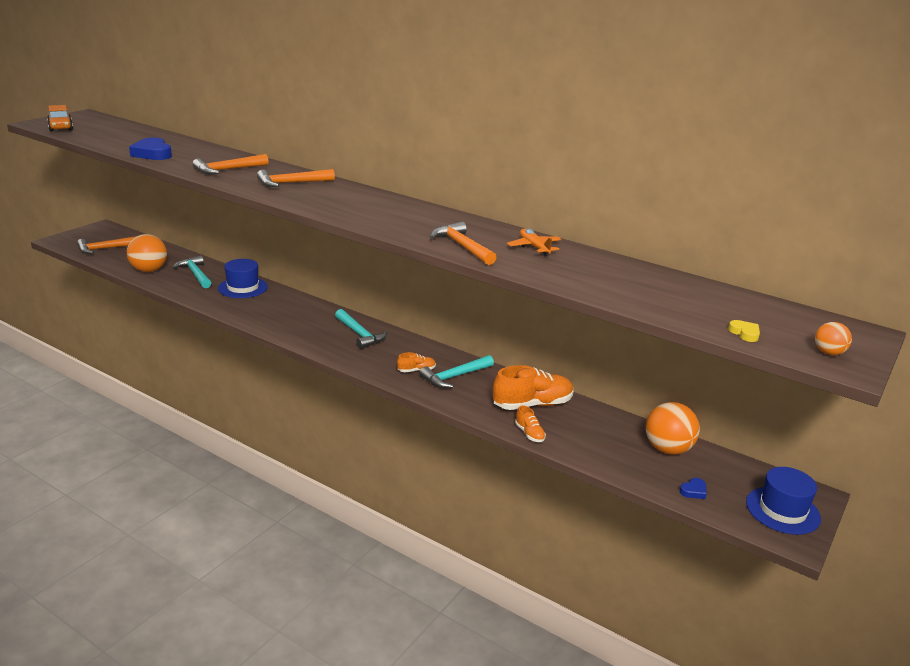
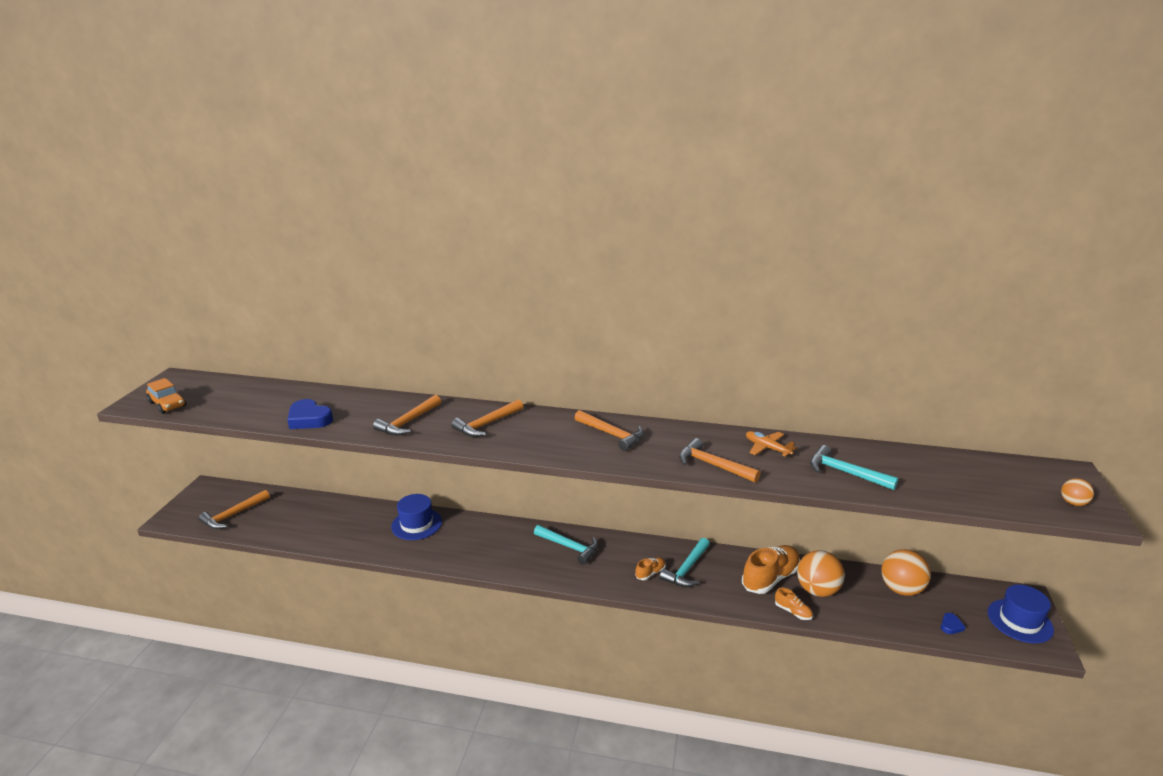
camera: 20 degrees left, 0 degrees up
(149, 270) = (303, 530): orange ball -> orange ball (817, 590)
(195, 274) = (356, 521): turquoise hammer -> turquoise hammer (845, 473)
(394, 210) = (612, 434): none -> orange hammer
(745, 333) = (1004, 501): yellow heart -> none

